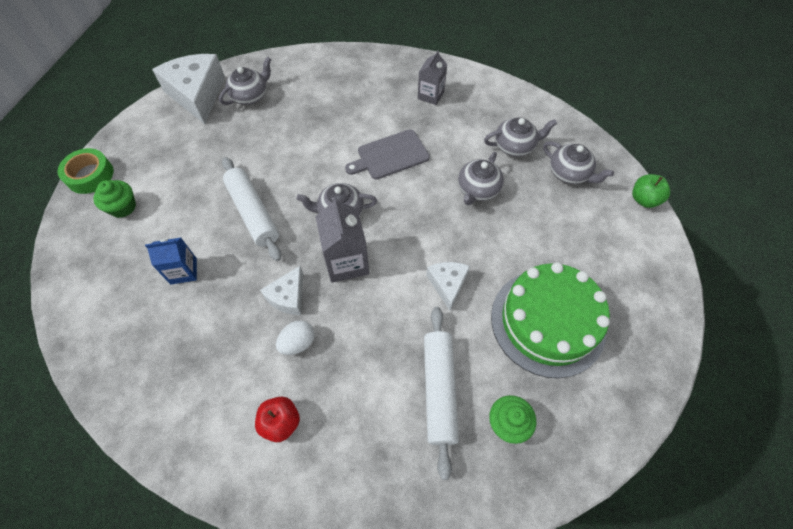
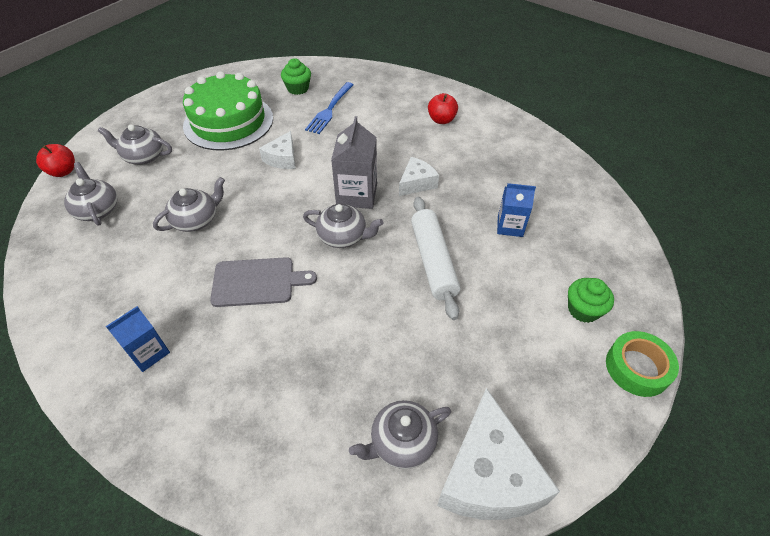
camera: 160 degrees left, 10 degrees down
(298, 343) = (417, 154): white egg -> none
(430, 95) = (148, 352): grey carton -> blue carton
(439, 390) = (329, 110): white rolling pin -> blue fork
(515, 146) = (118, 252): grey teapot -> grey teapot (143, 156)
(644, 199) = (63, 171): green apple -> red apple

